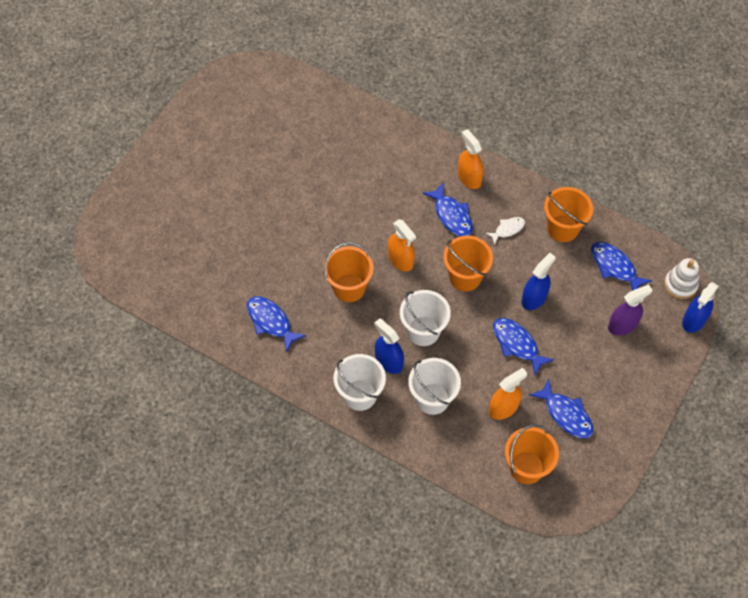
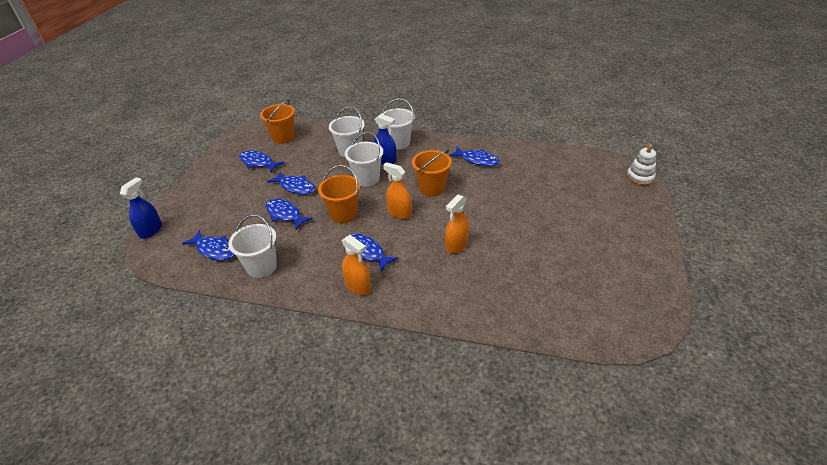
camera: 165 degrees right, 20 degrees down
(503, 408) = (301, 157): orange spray bottle -> orange spray bottle (456, 245)
(507, 229) = (313, 254): white fish -> none
(534, 298) = (285, 214): blue spray bottle -> blue fish
(562, 228) = (261, 267): orange bucket -> white bucket
(622, 325) = (212, 214): purple spray bottle -> none
(680, 284) = (156, 251): white stacking toy -> white stacking toy (640, 177)

